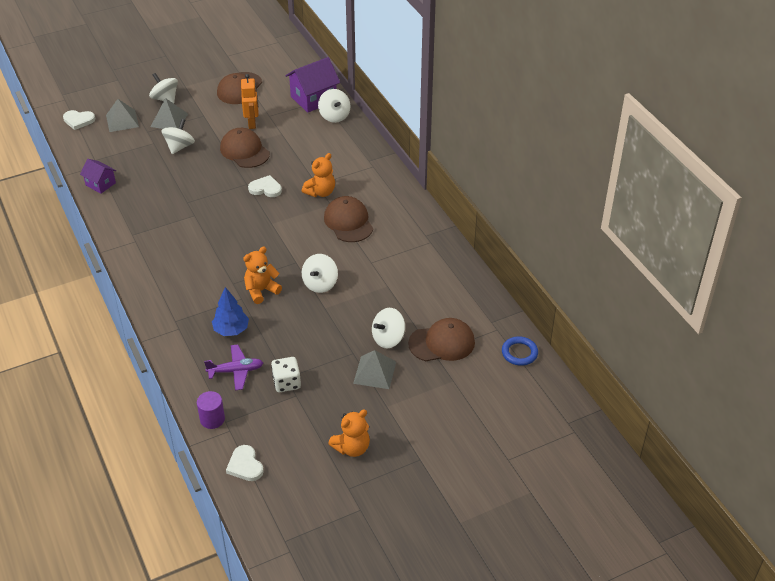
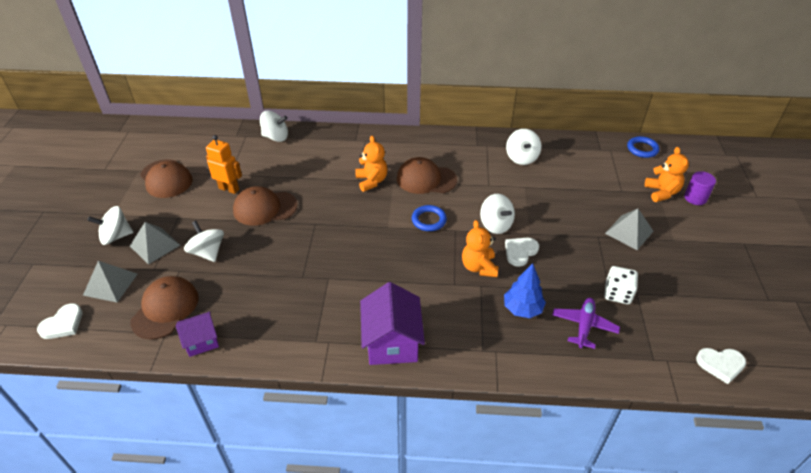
camera: 60 degrees left, 0 degrees up
(212, 419) = (646, 369): purple cylinder -> purple cylinder (695, 198)
(265, 188) = (334, 213): white heart -> white heart (520, 252)
(296, 243) = (429, 220): none -> blue ring
(313, 99) = (237, 140): purple house -> purple house (392, 342)
(352, 448) = (718, 279): orange teddy bear -> orange teddy bear (661, 192)
(388, 338) = (591, 209): white spinning top -> white spinning top (521, 158)
(442, 343) = (611, 182): brown cap -> brown cap (165, 309)

